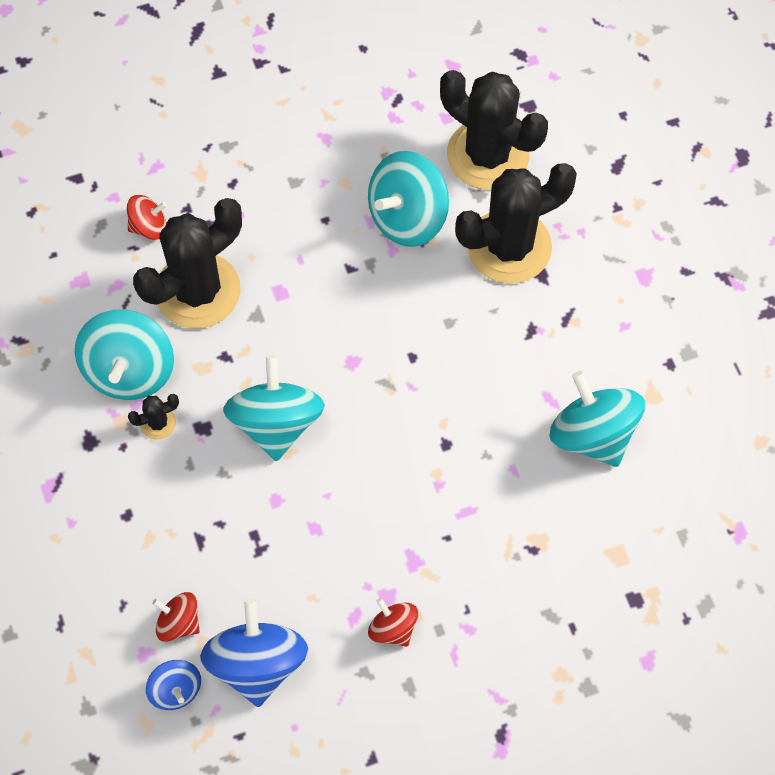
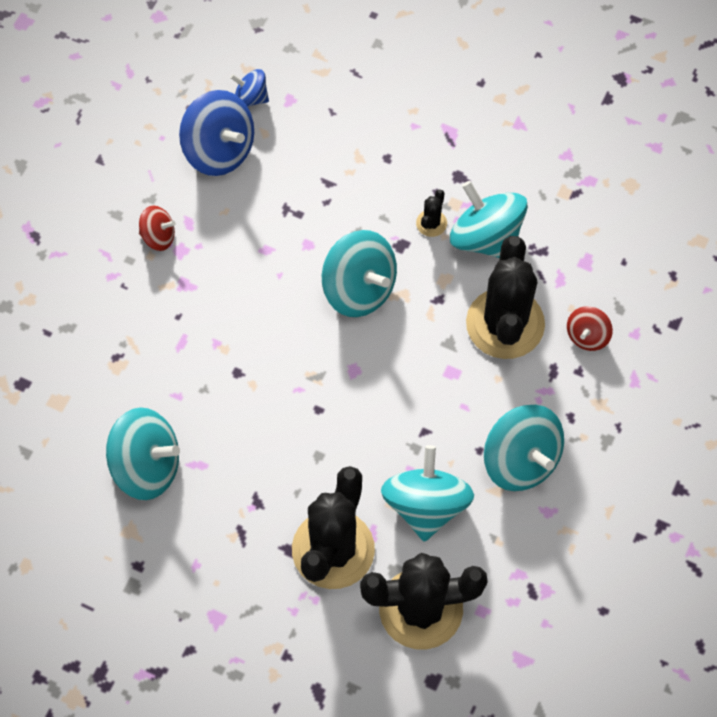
camera: 135 degrees right, 0 degrees up
(179, 622) = (288, 131): red spinning top -> none
(303, 187) = (521, 460): none -> turquoise spinning top

